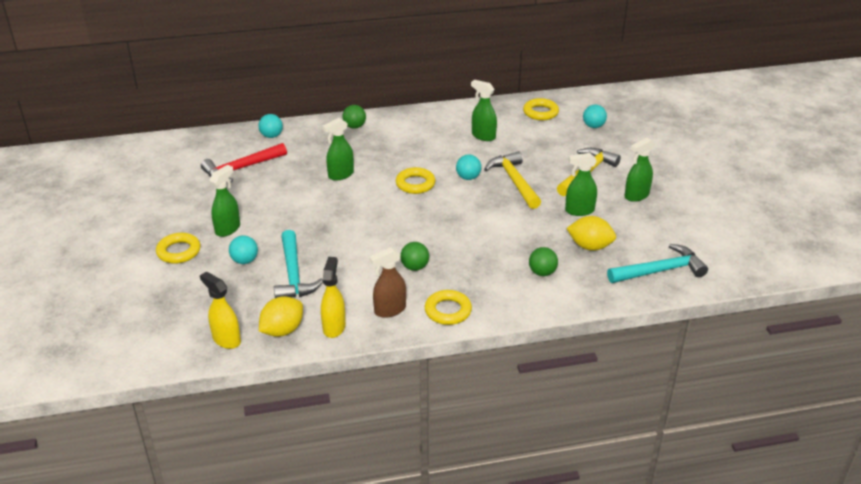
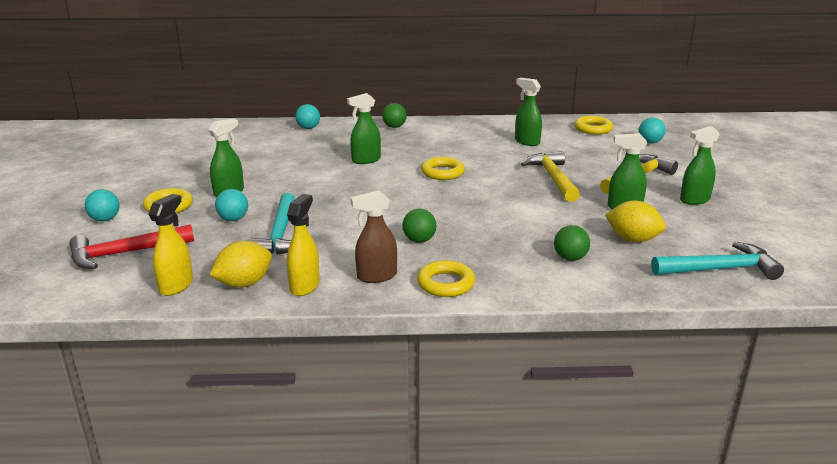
camera: 10 degrees right, 10 degrees down
(226, 339) = (176, 286): yellow spray bottle -> yellow spray bottle turned 60 degrees clockwise
(241, 169) = (266, 149): red hammer -> red hammer (124, 253)
(468, 177) = (502, 172): turquoise ball -> turquoise ball (105, 219)

